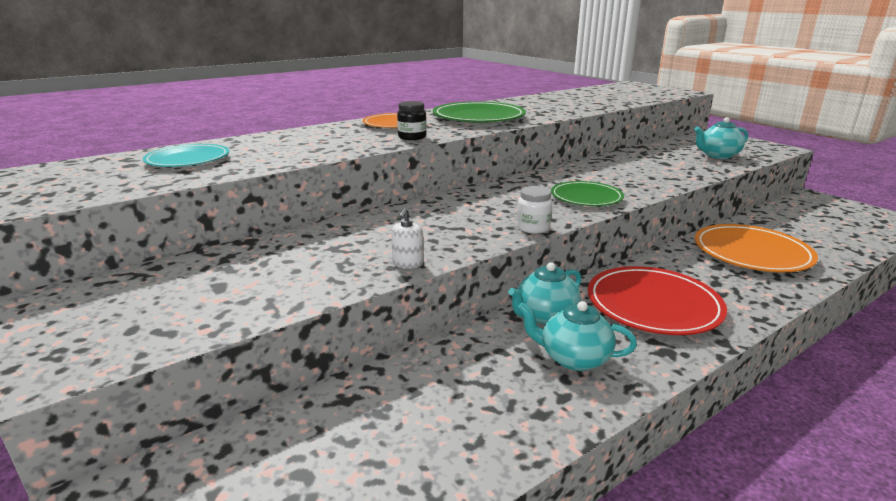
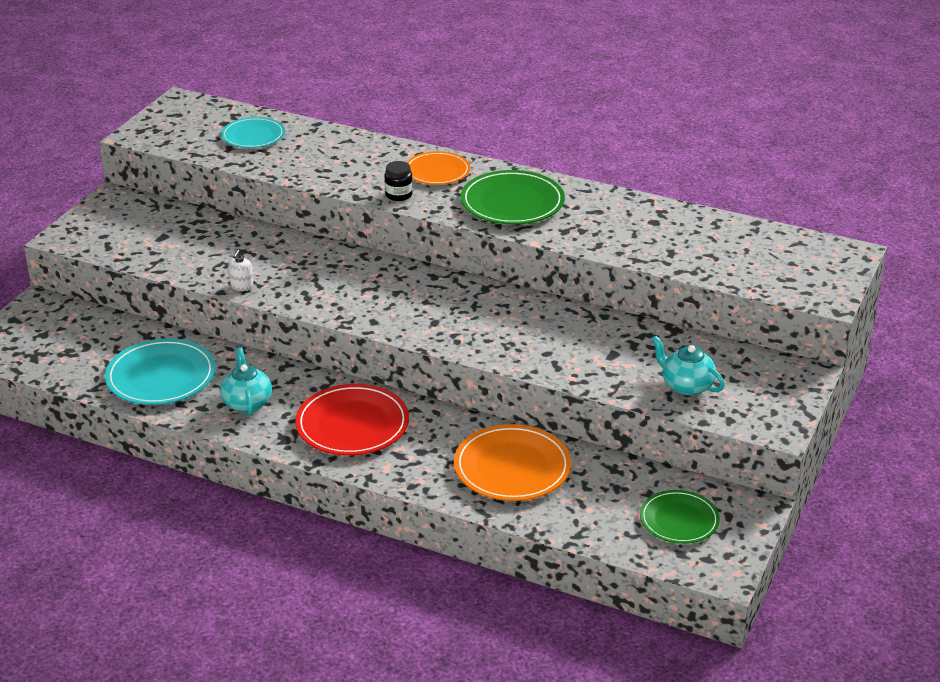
camera: 60 degrees right, 10 degrees up
(408, 263) = (242, 286): white soap dispenser -> white soap dispenser turned 60 degrees counterclockwise
(460, 414) = (161, 376): none -> turquoise plate
(533, 228) = (347, 318): white jar -> none
(545, 315) = (295, 379): turquoise teapot -> none
(586, 197) = (446, 327): green plate -> green plate (679, 520)

